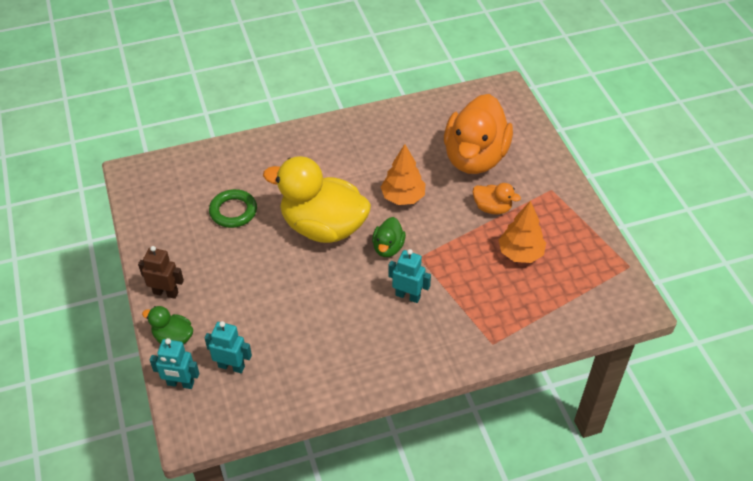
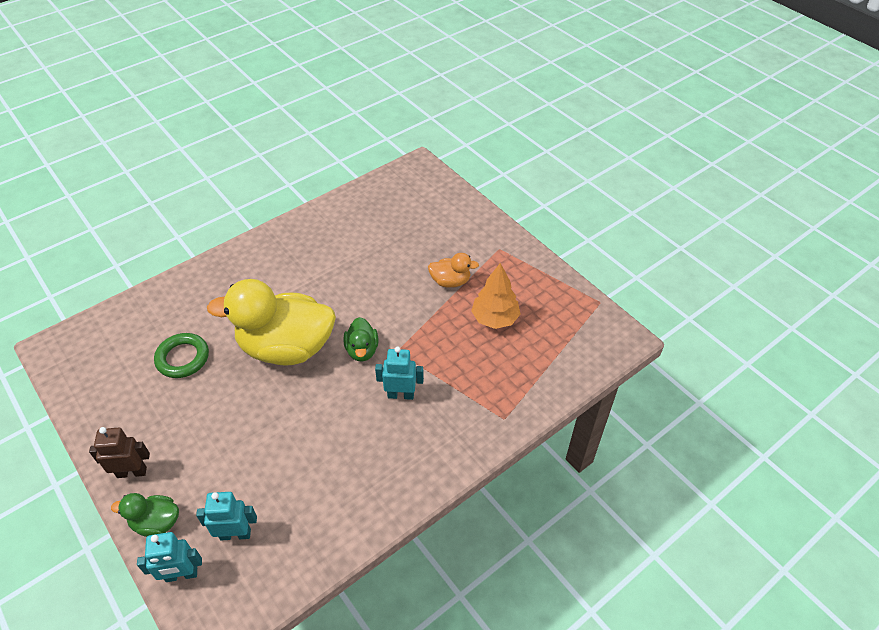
camera: 20 degrees left, 0 degrees up
(403, 197) = (359, 294): orange tree -> none
(475, 158) = (415, 237): orange duck -> none

